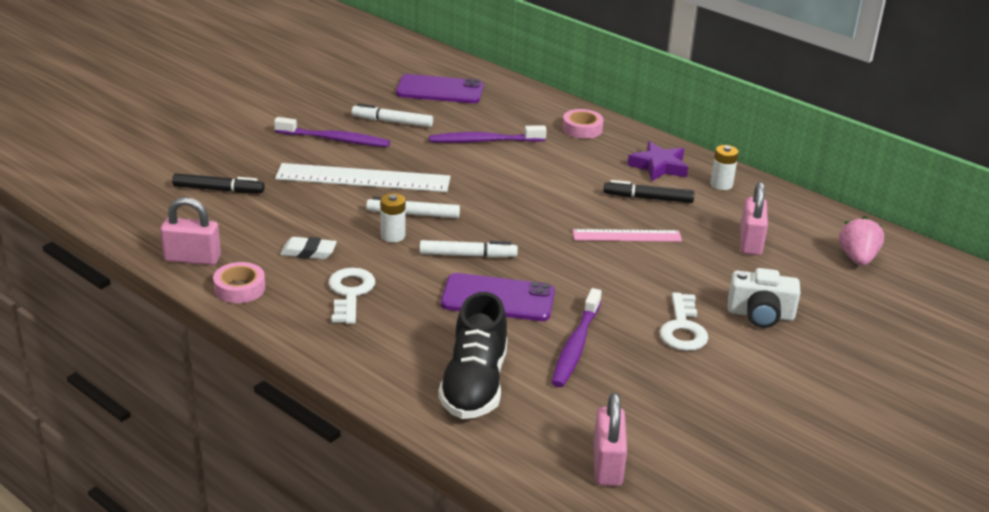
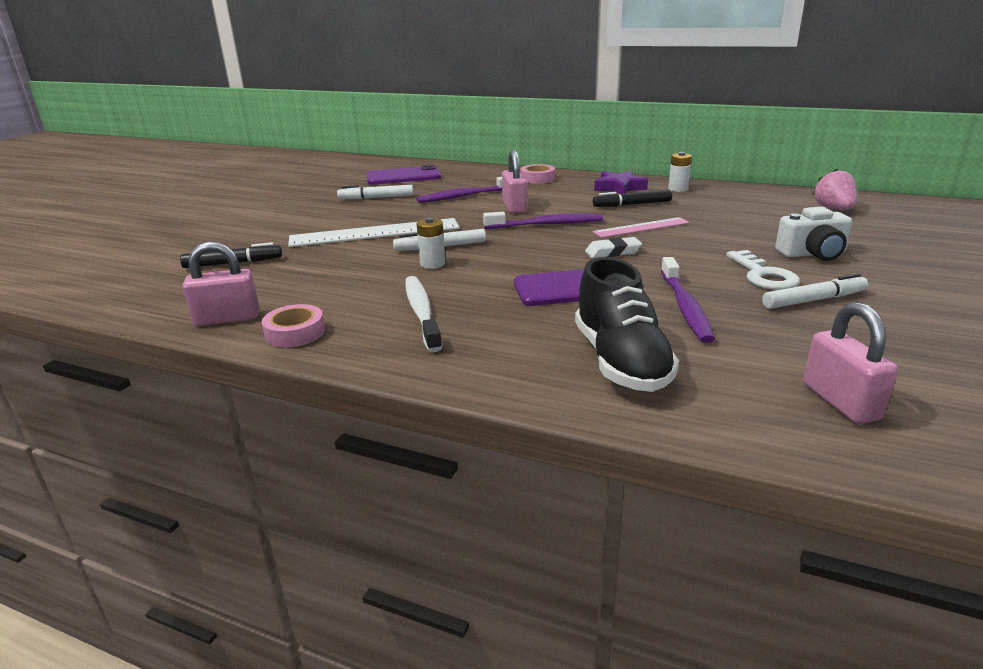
camera: 15 degrees left, 5 degrees down
(308, 252) = (355, 290): white eraser -> white eraser (613, 252)
(335, 139) = (331, 215): purple toothbrush -> purple toothbrush (546, 224)
(350, 293) = (421, 312): white key -> white toothbrush
(467, 255) = (516, 264): white marker -> white marker (813, 300)
(750, 242) = (743, 214): pink padlock -> pink padlock (514, 207)

